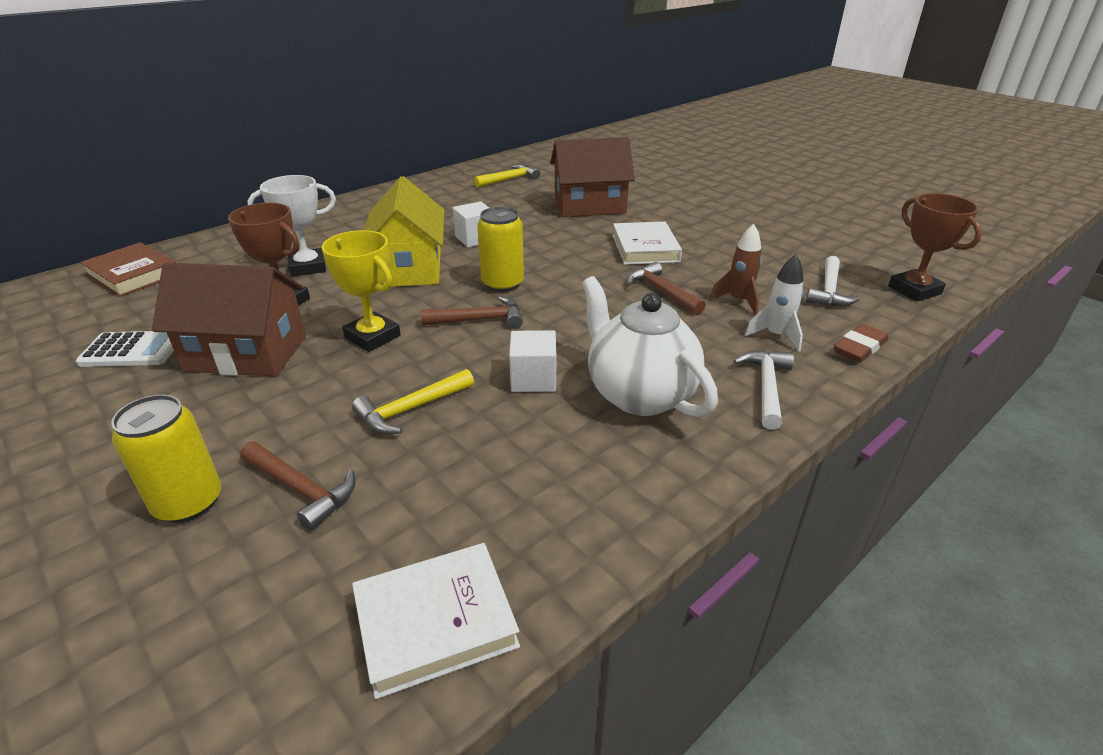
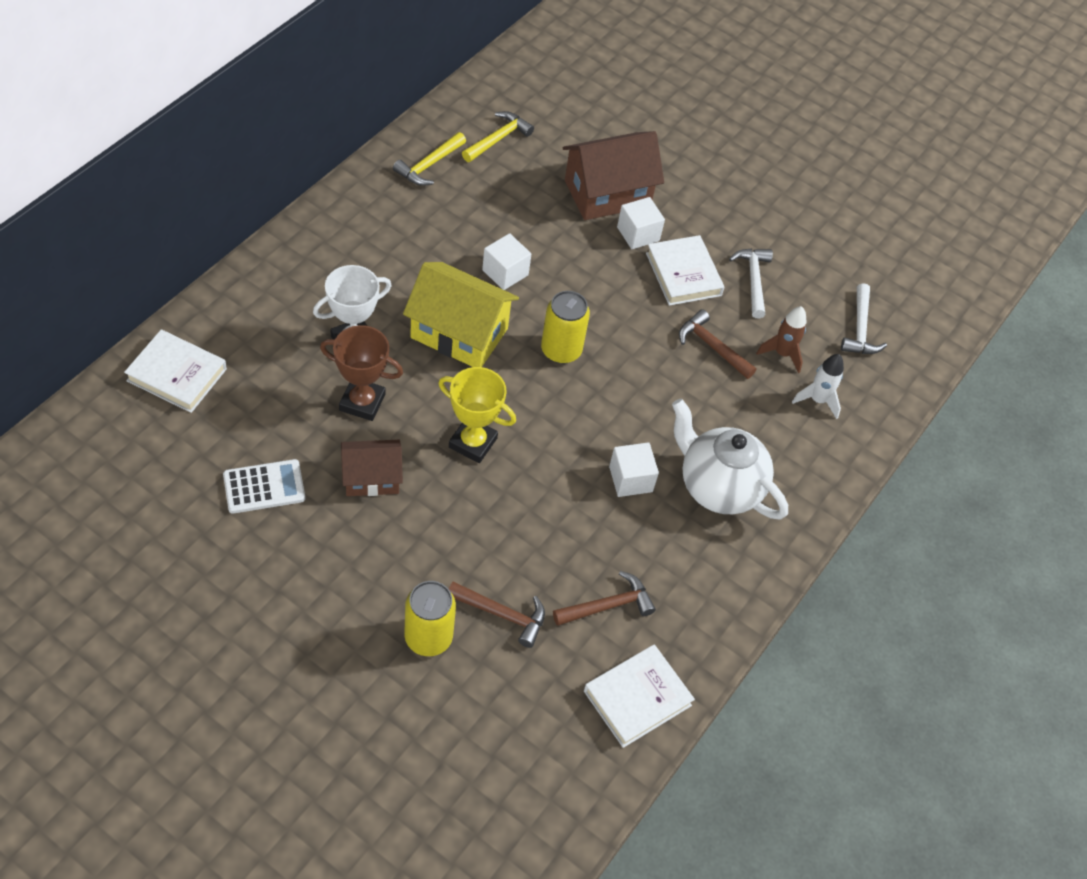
camera: 20 degrees left, 20 degrees up
(133, 275) = (177, 375): brown book -> white book
(247, 353) = (371, 478): brown house -> brown house, size x0.61
(410, 268) = (459, 333): yellow house -> yellow house turned 45 degrees counterclockwise
(411, 409) = (546, 526): yellow hammer -> yellow hammer (429, 165)
(479, 320) = (559, 408): brown hammer -> brown hammer (607, 606)
(609, 226) = (638, 234): none -> white cube
(766, 387) = (814, 466): white hammer -> white hammer (753, 280)
(859, 348) = (884, 408): brown eraser -> none
(914, 290) = (933, 320): brown trophy -> none

